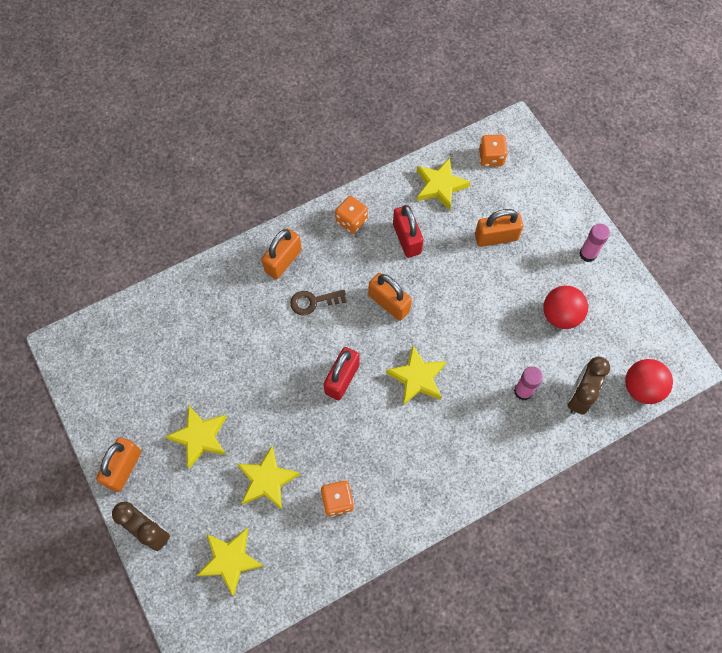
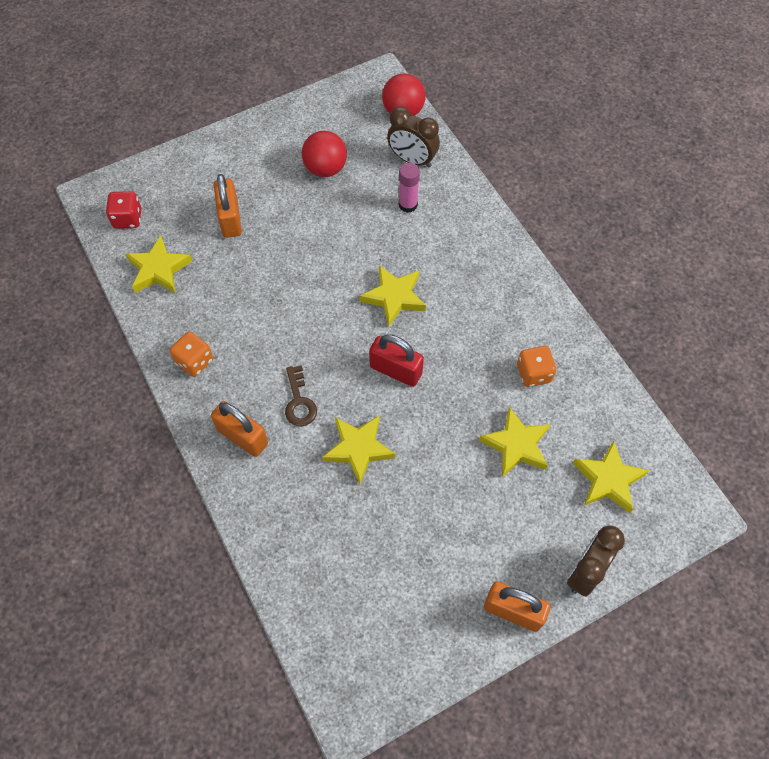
camera: 90 degrees left, 5 degrees down
(200, 437) = (470, 522): yellow star -> yellow star (358, 449)
(389, 303) = (304, 323): orange padlock -> none
(407, 239) = (224, 304): red padlock -> none
(491, 157) = (127, 219): orange dice -> red dice
(588, 254) = (257, 141): pink glue stick -> none

